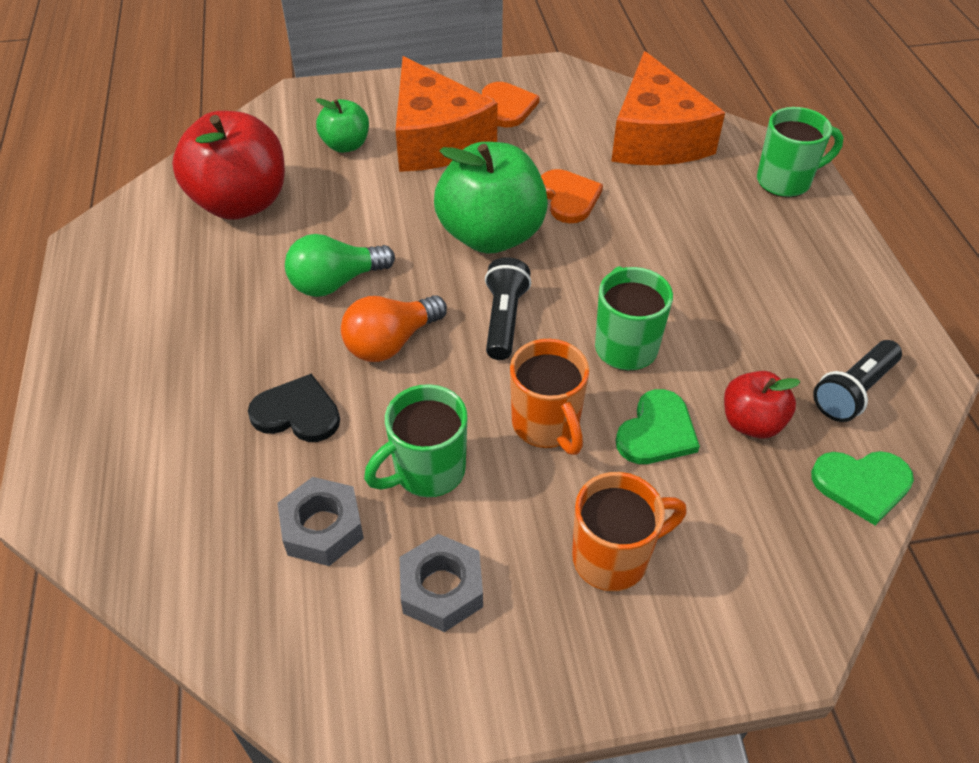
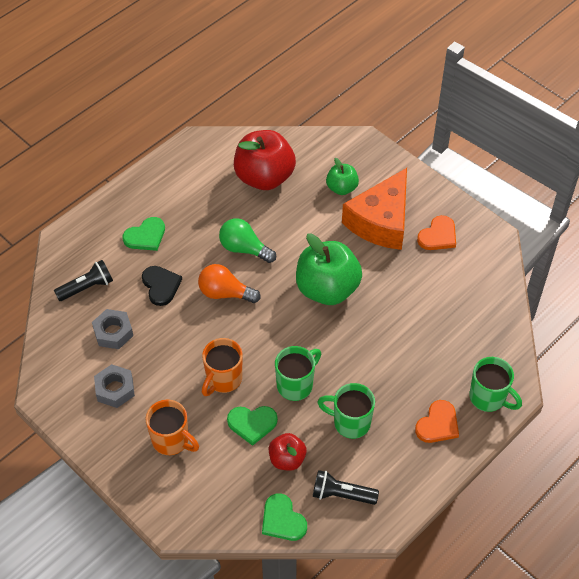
camera: 55 degrees right, 5 degrees up
(183, 383) = (145, 236): none -> green heart
(427, 472) = (166, 350): green mug -> green mug (350, 422)
(504, 320) = (274, 327): black flashlight -> black flashlight (86, 287)
(569, 198) = (384, 305): orange heart -> orange heart (438, 424)
(656, 137) = (474, 318): orange cheese -> none

